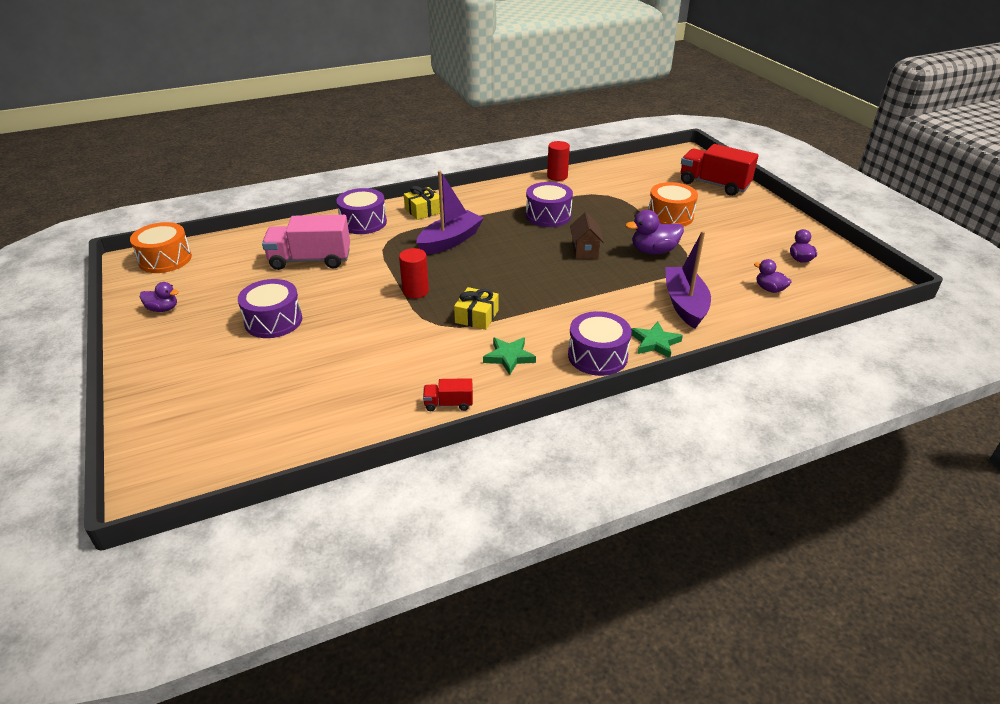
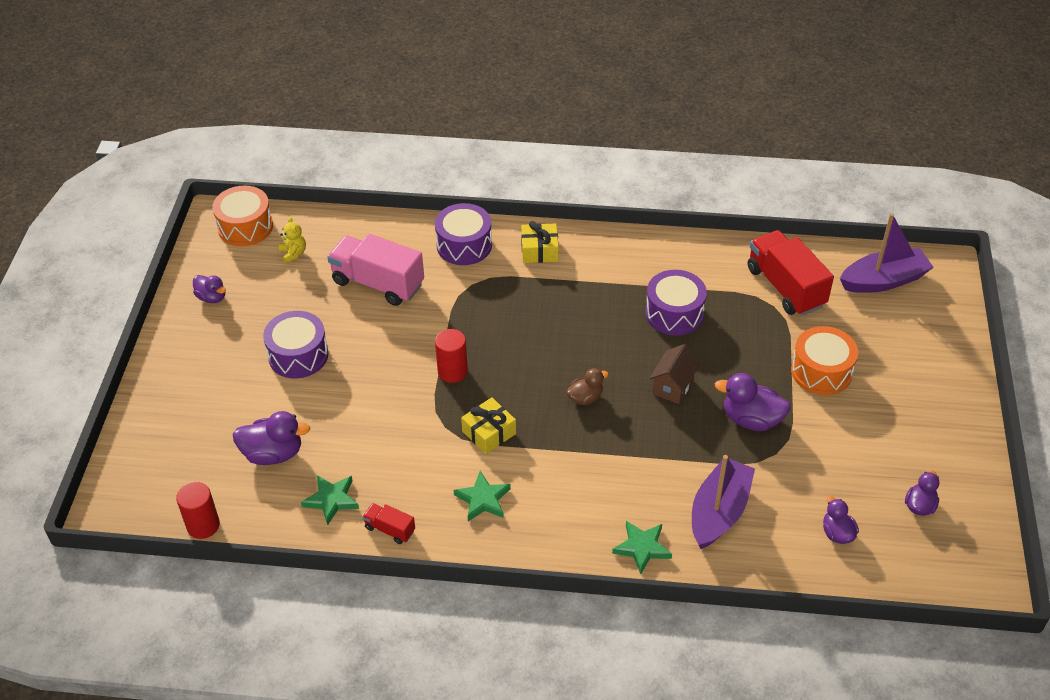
camera: 30 degrees right, 10 degrees up
(222, 263) = (293, 253): none -> yellow teddy bear
(299, 391) = (273, 453): none -> purple duck
(379, 403) = (331, 500): none -> green star
(450, 241) = (536, 311): purple boat -> purple boat (883, 280)
(530, 275) = (585, 398): none -> brown duck
(557, 176) = (737, 249): red cylinder -> red cylinder (203, 525)
(597, 356) = (569, 537): purple drum -> none
(714, 184) = (928, 339): red truck -> red truck (785, 287)

